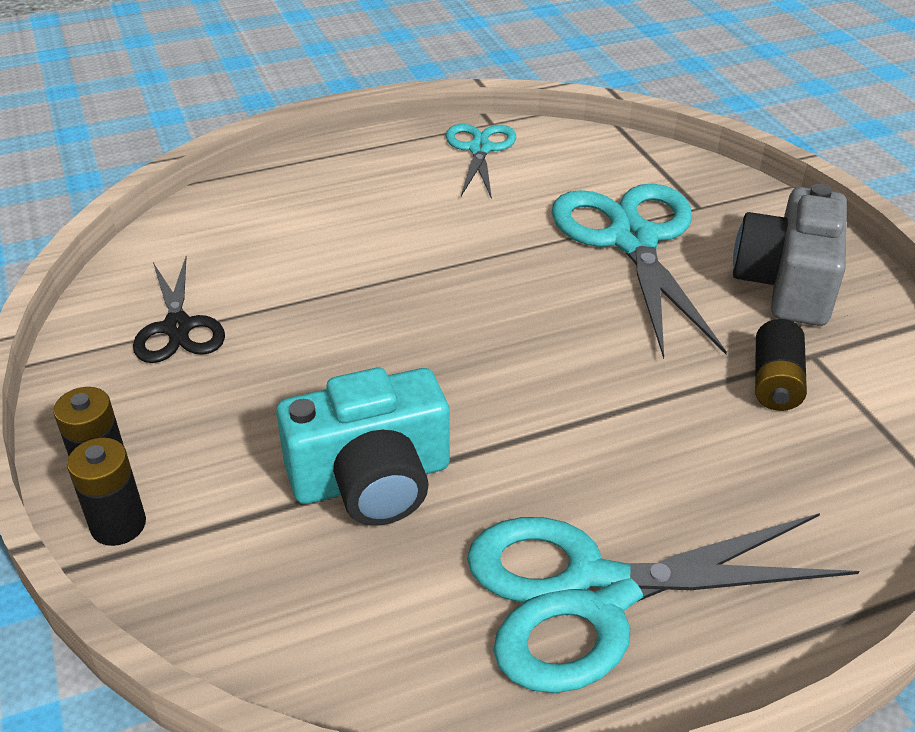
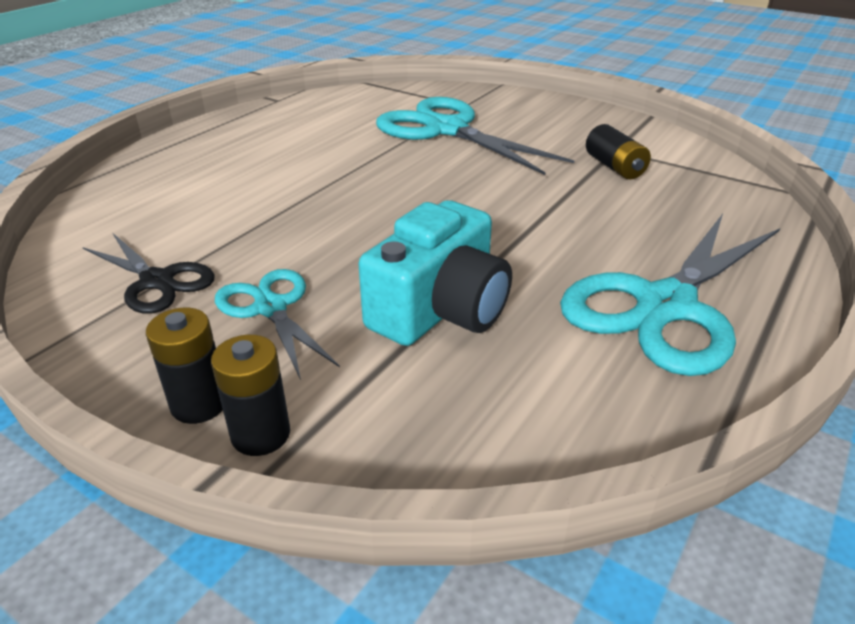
camera: 35 degrees left, 5 degrees down
(480, 149) = (286, 114): turquoise scissors -> turquoise scissors (270, 308)
(787, 283) = (559, 124): grey camera -> none

